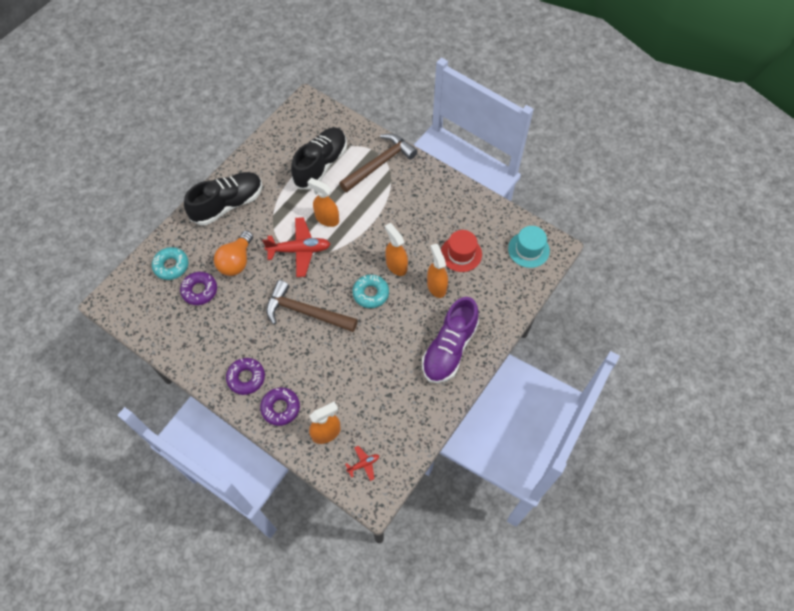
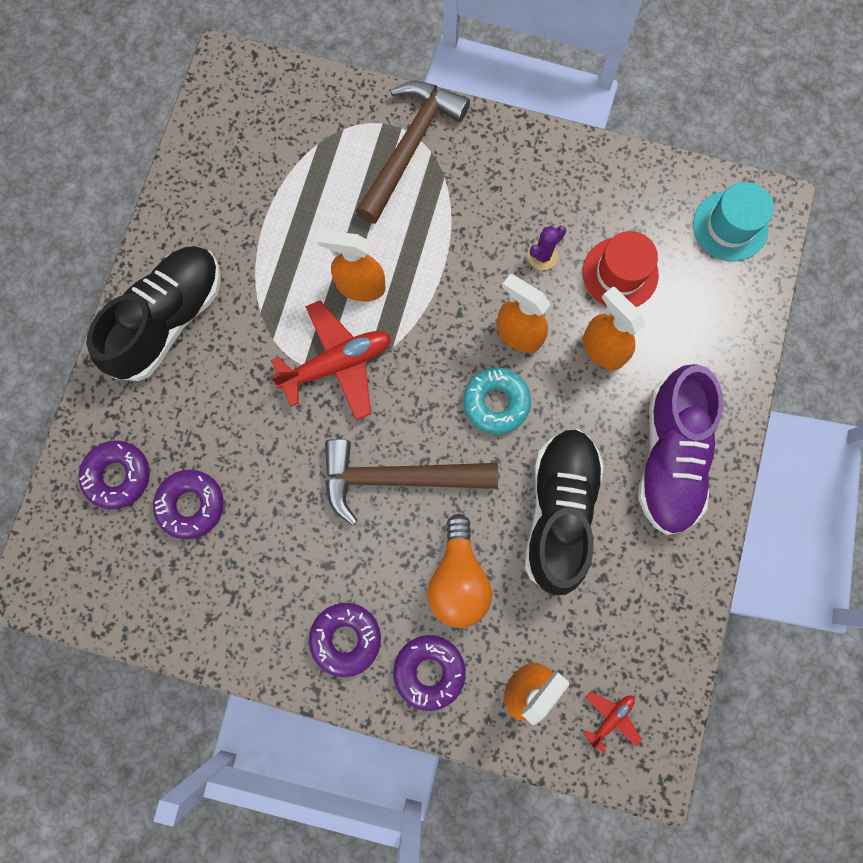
camera: 20 degrees left, 15 degrees up
(171, 266) = (118, 476): turquoise donut -> purple donut
(236, 261) = (233, 425): orange light bulb -> orange light bulb (458, 579)
(321, 165) = (305, 185): black shoe -> black shoe (559, 511)
(424, 233) = (542, 256): none -> purple cactus

